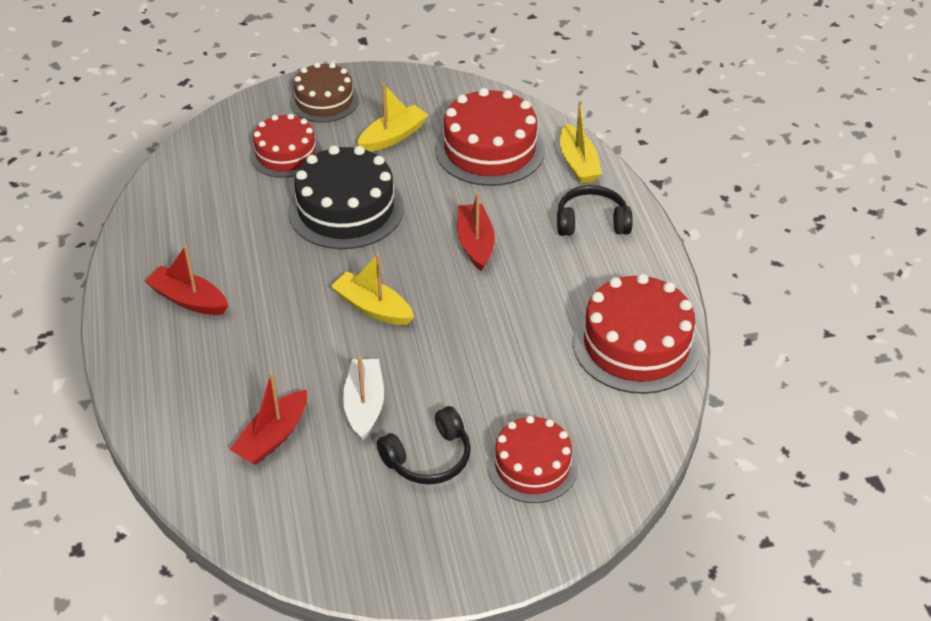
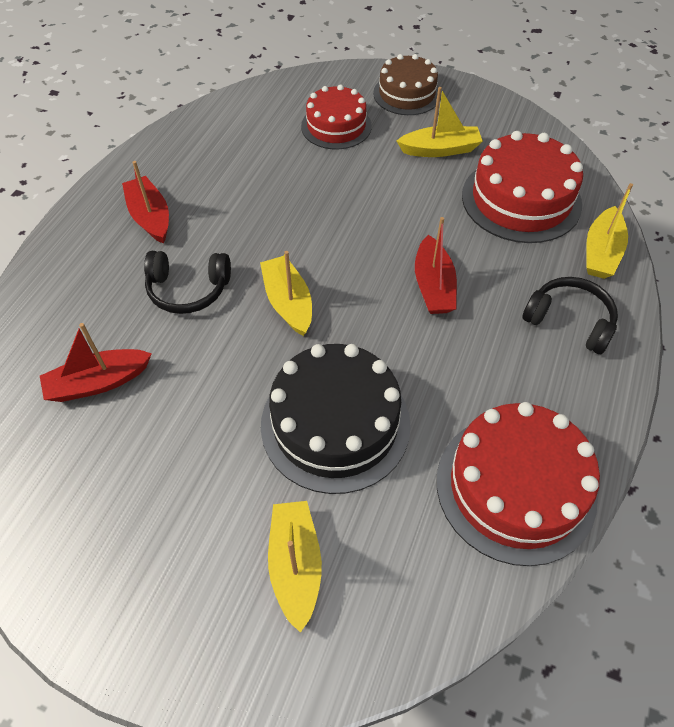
camera: 35 degrees right, 10 degrees up
(346, 209) = (344, 197): black cake -> black cake (335, 424)
(364, 405) = (198, 397): white boat -> none
(429, 458) = (206, 490): black headphones -> black headphones (188, 290)
(475, 243) = (433, 286): red boat -> red boat turned 150 degrees clockwise
(532, 466) = (295, 565): red cake -> yellow boat

